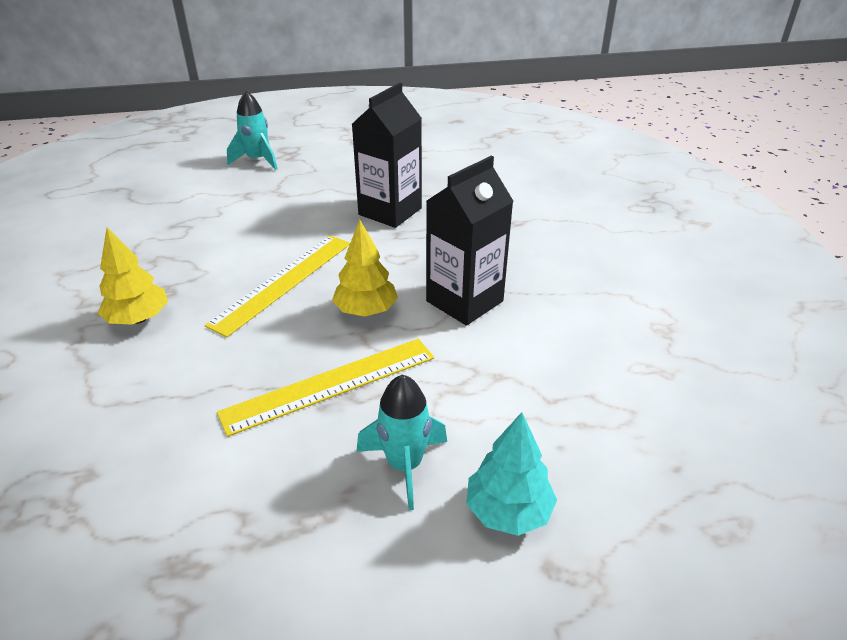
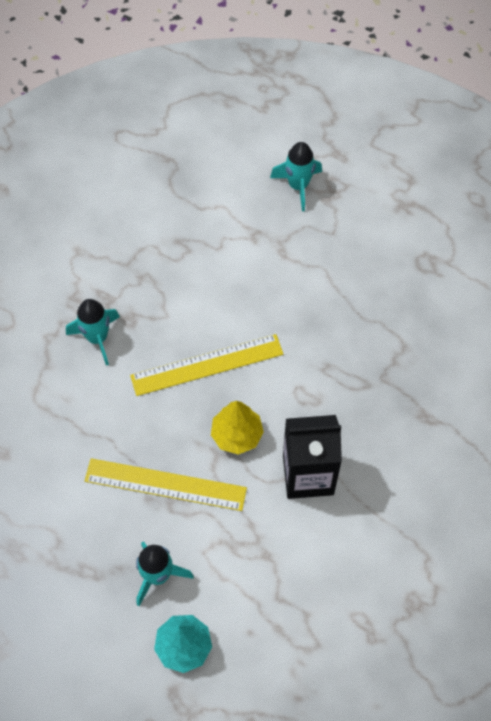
camera: 40 degrees right, 25 degrees up
(139, 319) = (97, 338): yellow tree -> turquoise rocket
(390, 211) = (345, 334): black carton -> none

